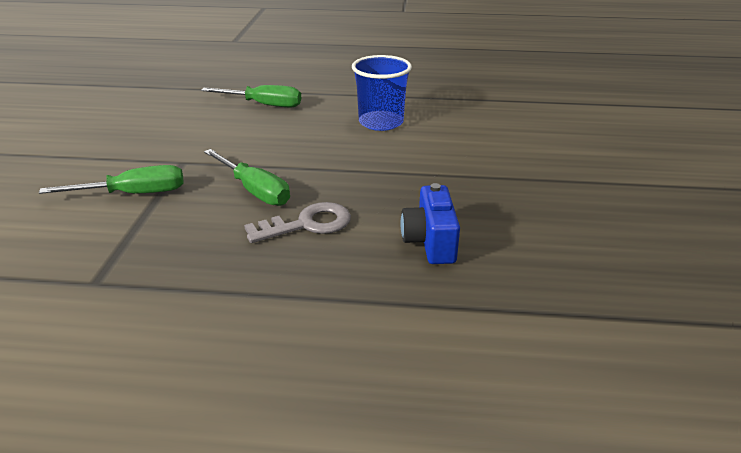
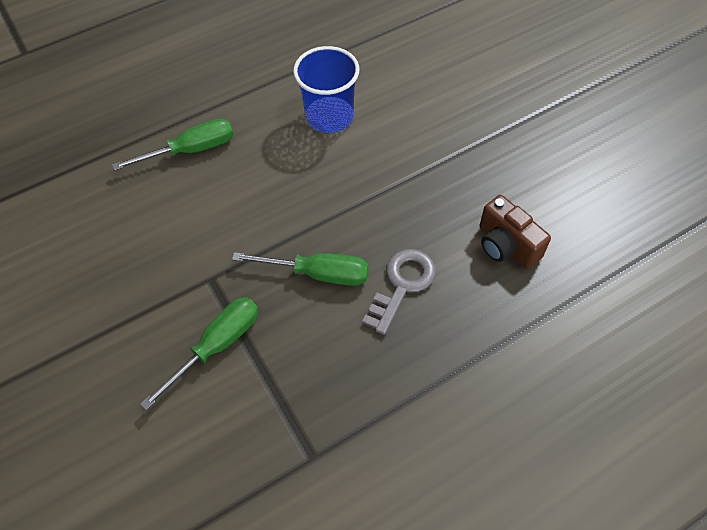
camera: 35 degrees left, 25 degrees up
(430, 242) = (506, 245): blue camera -> brown camera

